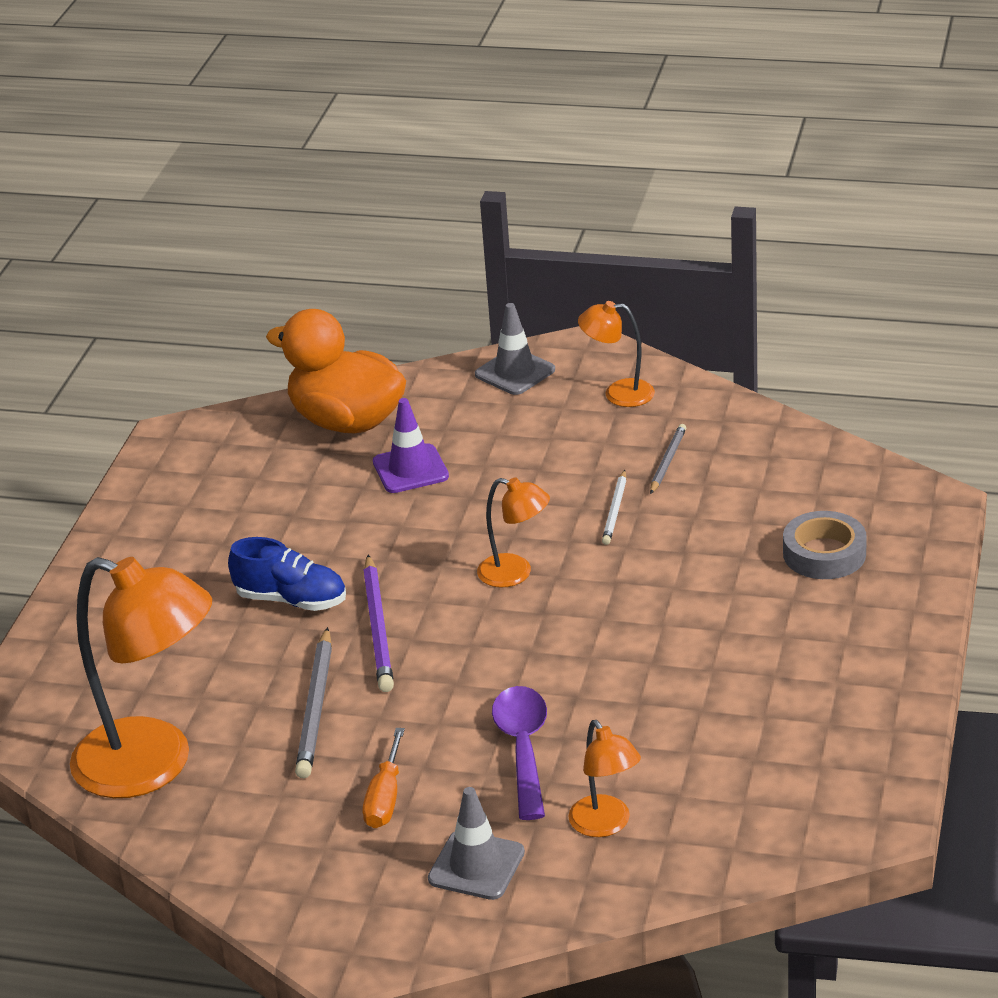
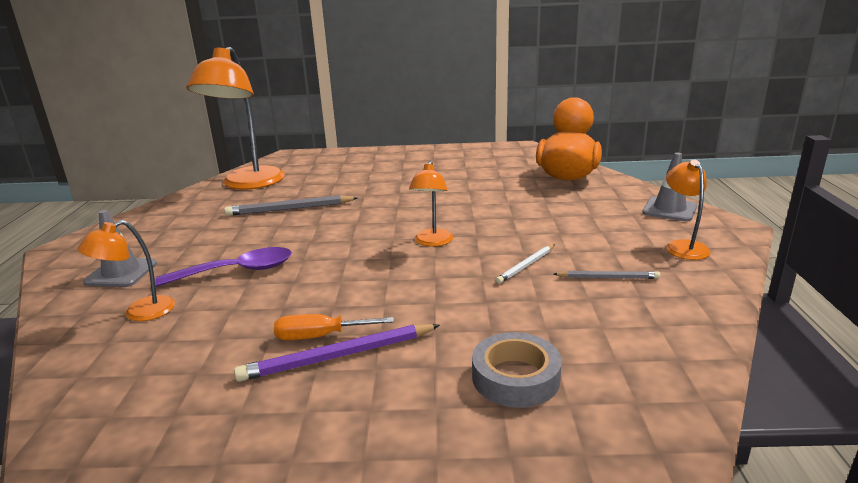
camera: 75 degrees right, 10 degrees down
(291, 600) = (388, 189): blue shoe -> none
(378, 628) = (365, 212): purple pencil -> purple pencil (338, 356)
(385, 798) = (201, 238): orange screwdriver -> orange screwdriver (320, 336)
(410, 469) = (531, 198): purple traffic cone -> none
(615, 510) = (526, 265): white pencil -> white pencil turned 45 degrees counterclockwise

